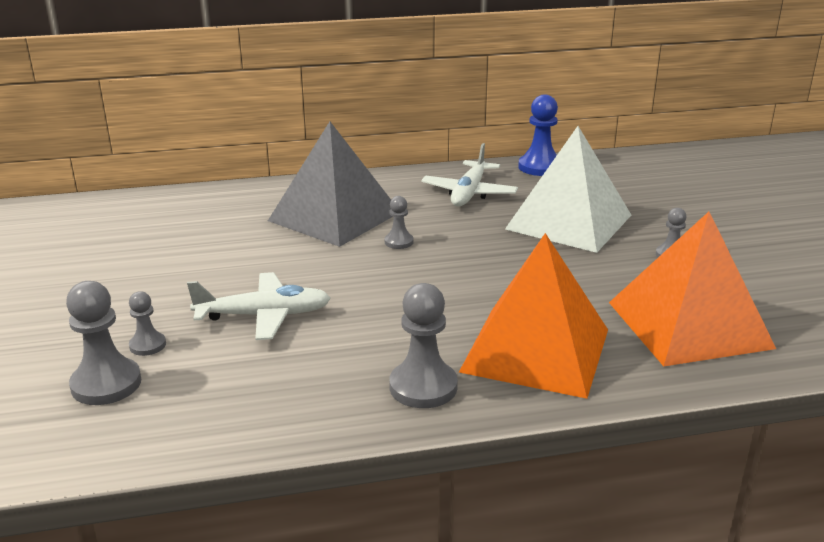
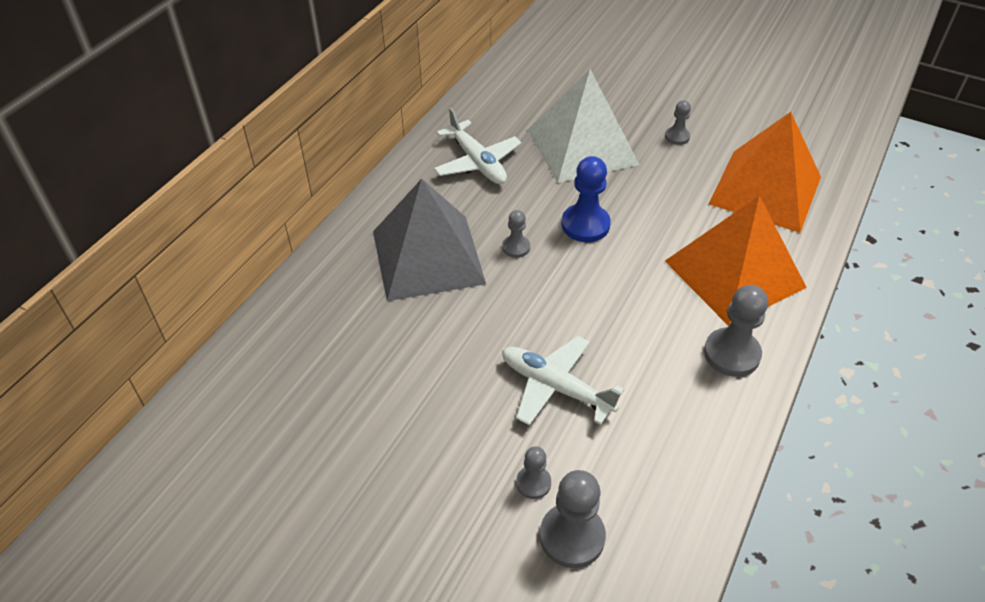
camera: 50 degrees left, 20 degrees up
(264, 316) = (555, 387): white plane -> white plane turned 90 degrees counterclockwise
(540, 167) = (478, 101): blue pawn -> blue pawn (585, 225)

